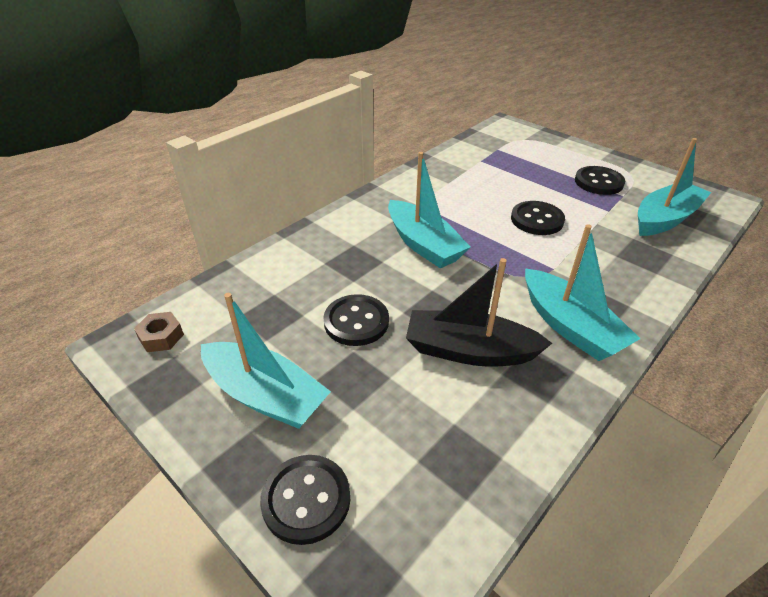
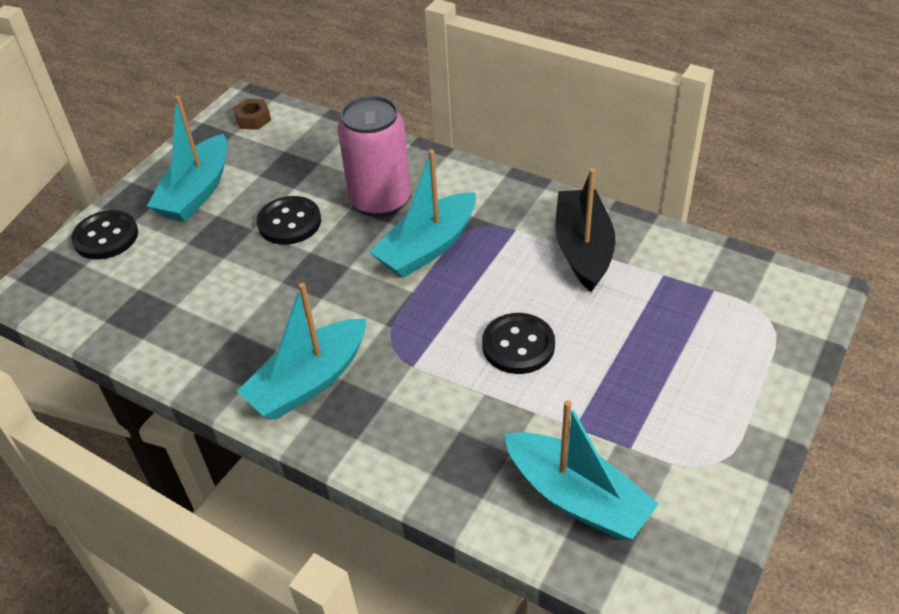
camera: 80 degrees right, 5 degrees up
(352, 262) = (380, 200): none -> pink can
(469, 351) = (261, 305): black boat -> black boat (583, 249)
(598, 182) = (660, 417): black button -> none

